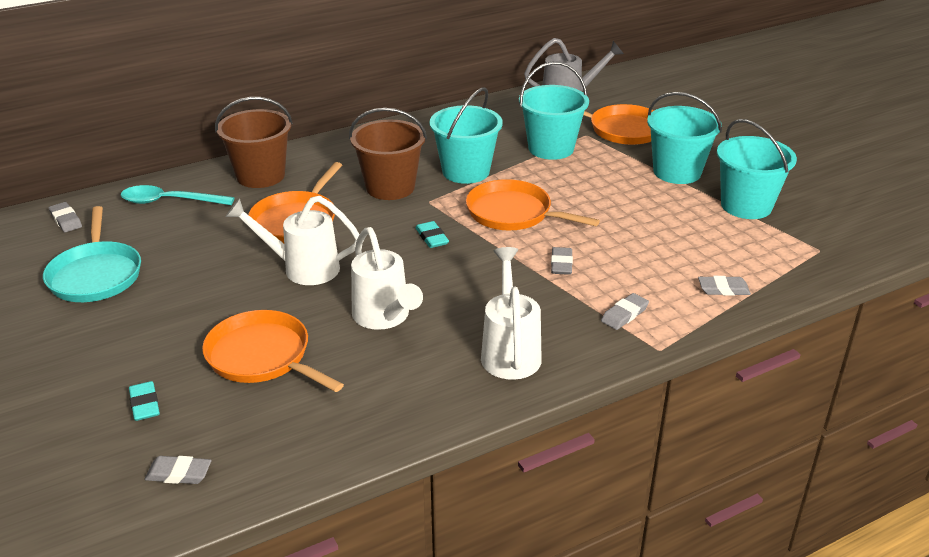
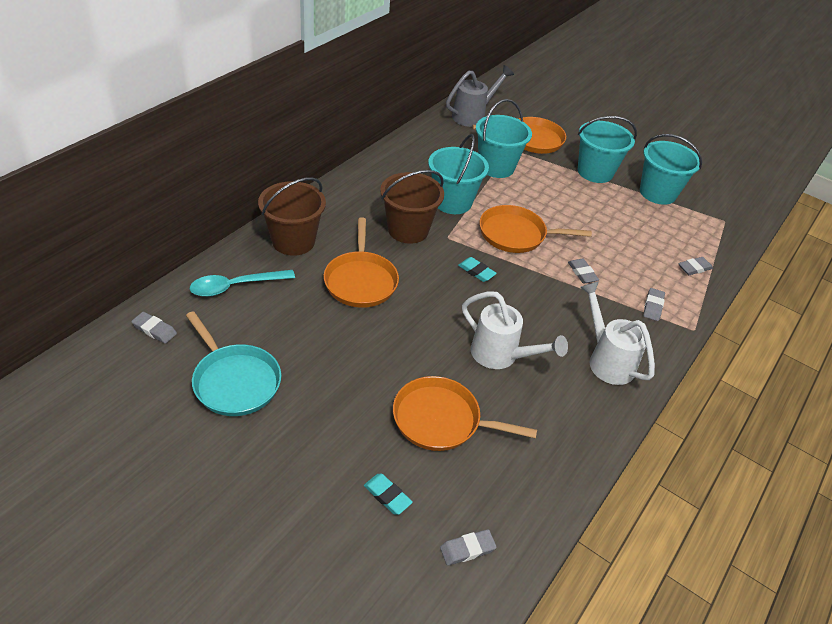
camera: 30 degrees left, 10 degrees up
(302, 268) = (403, 326): white watering can -> none

